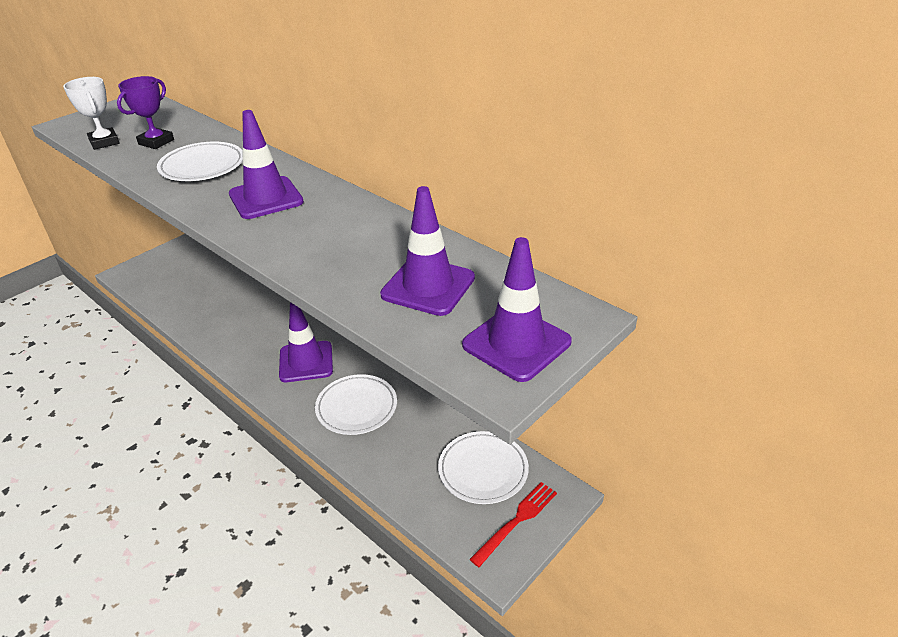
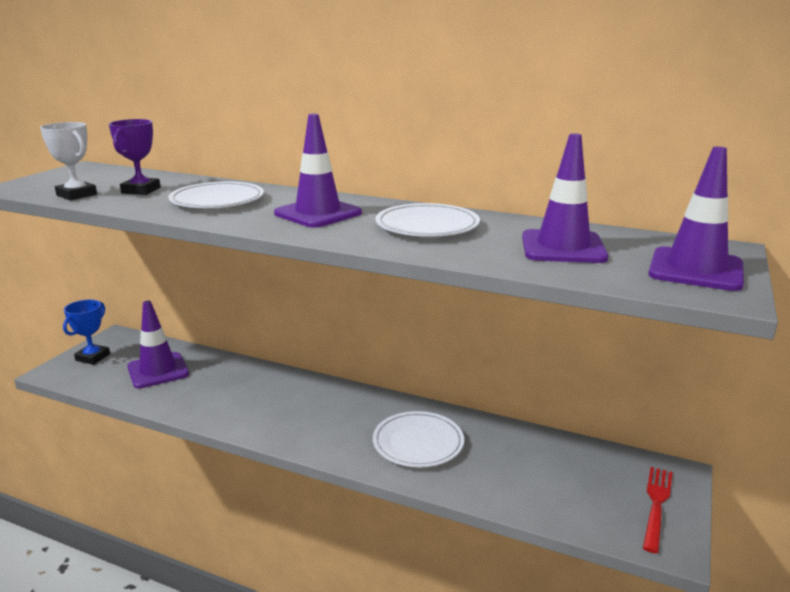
camera: 20 degrees left, 15 degrees down
(158, 264) = (93, 357): none -> blue trophy
(306, 362) = (332, 414): purple traffic cone -> purple traffic cone (158, 370)
(483, 470) = (588, 469): white plate -> white plate (427, 226)

